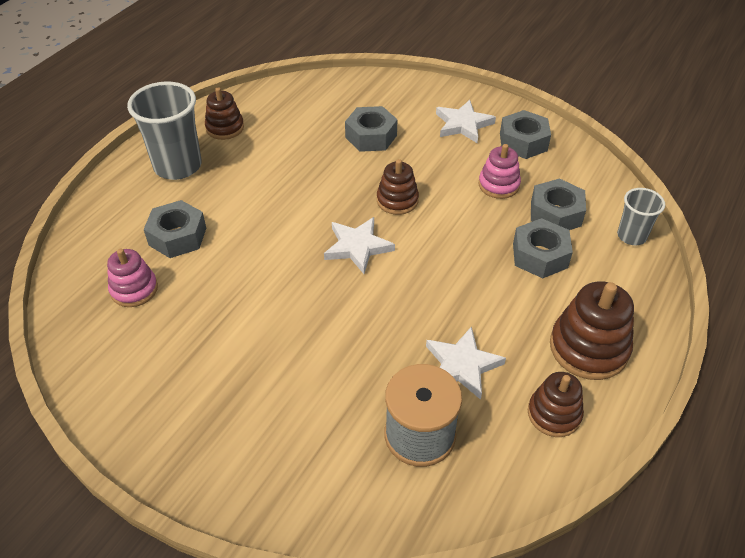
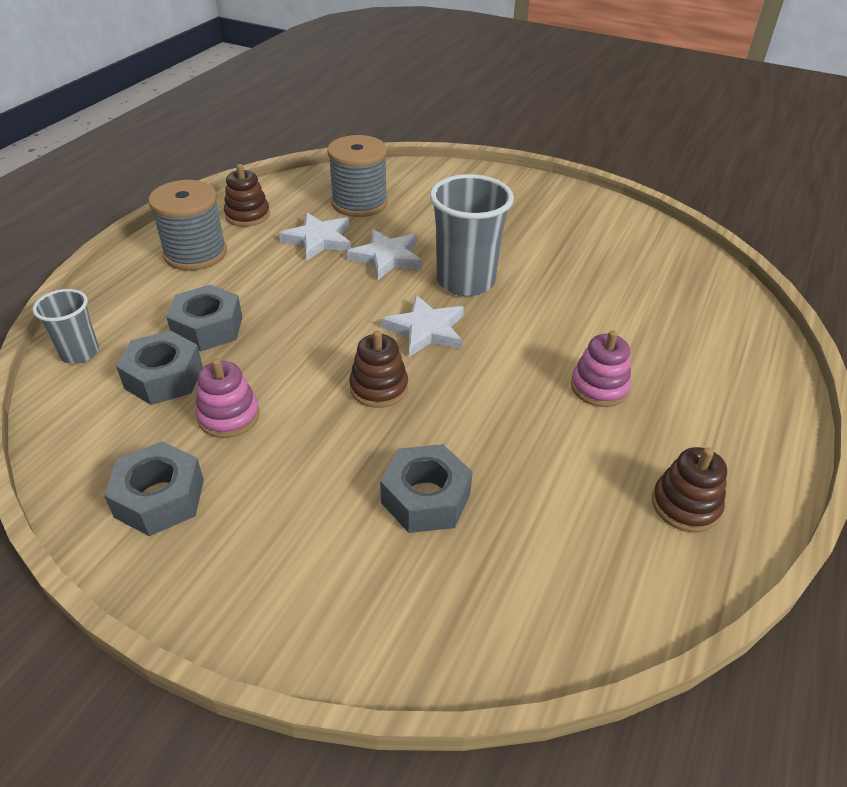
camera: 175 degrees right, 5 degrees down
(134, 289) = (654, 283): pink stacking toy -> pink stacking toy (599, 387)
(177, 236) = (645, 334): grey nut -> none
(178, 166) = (712, 427): grey cup -> grey cup (465, 281)
(463, 124) = (257, 534): white star -> white star (387, 257)
(588, 348) = (195, 253): brown stacking toy -> grey spool

